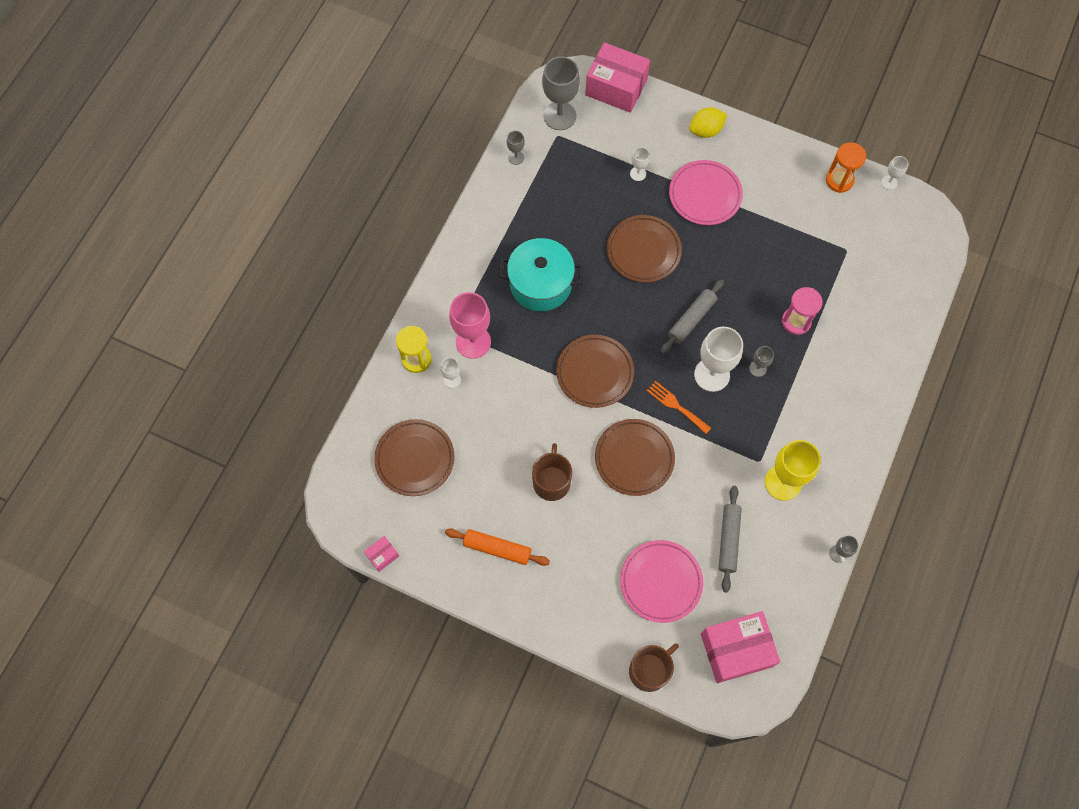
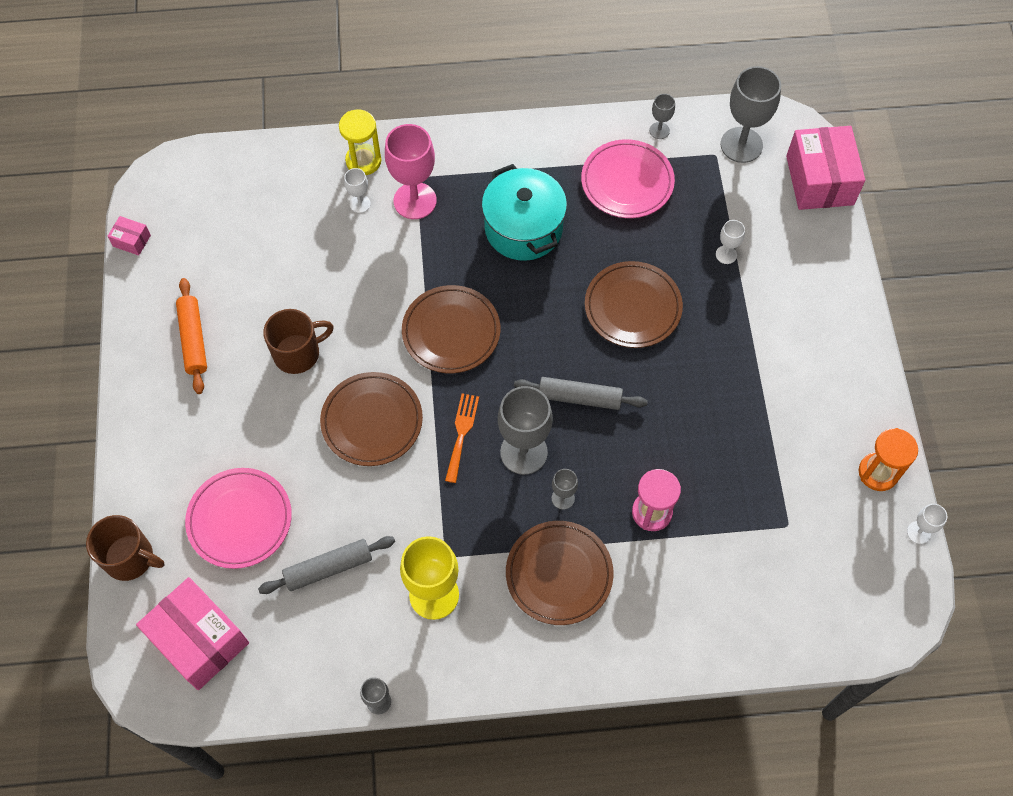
camera: 60 degrees right, 5 degrees down
(415, 459) = (252, 215): brown plate -> brown plate (559, 574)
(705, 195) = (749, 335): pink plate -> pink plate (627, 182)
(706, 130) = (834, 296): yellow lemon -> none
(712, 374) = (523, 452): white goblet -> grey goblet

